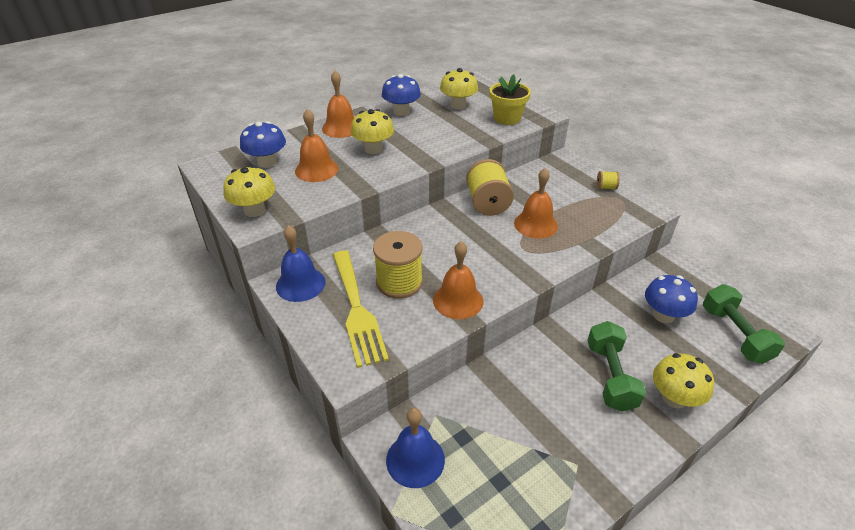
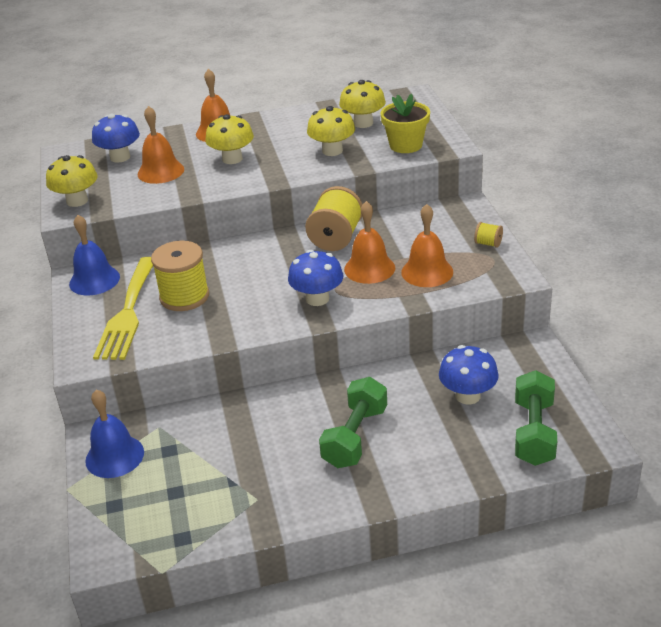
camera: 25 degrees right, 5 degrees down
(401, 111) = (294, 122): blue mushroom -> blue mushroom (317, 299)
(458, 300) = (227, 324): orange bell -> orange bell (427, 272)
(674, 398) = (405, 472): yellow mushroom -> yellow mushroom (332, 151)

